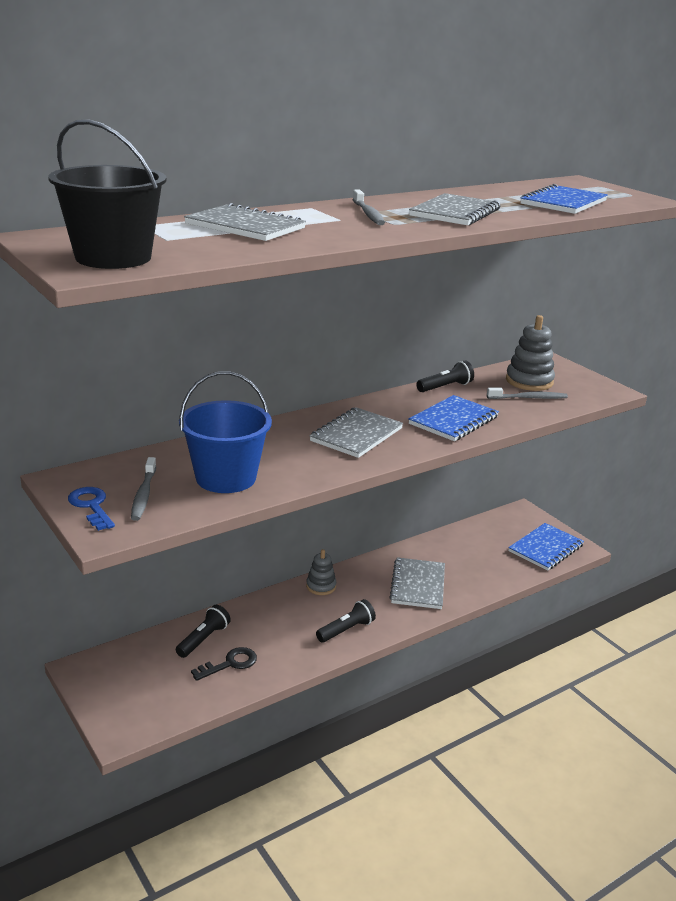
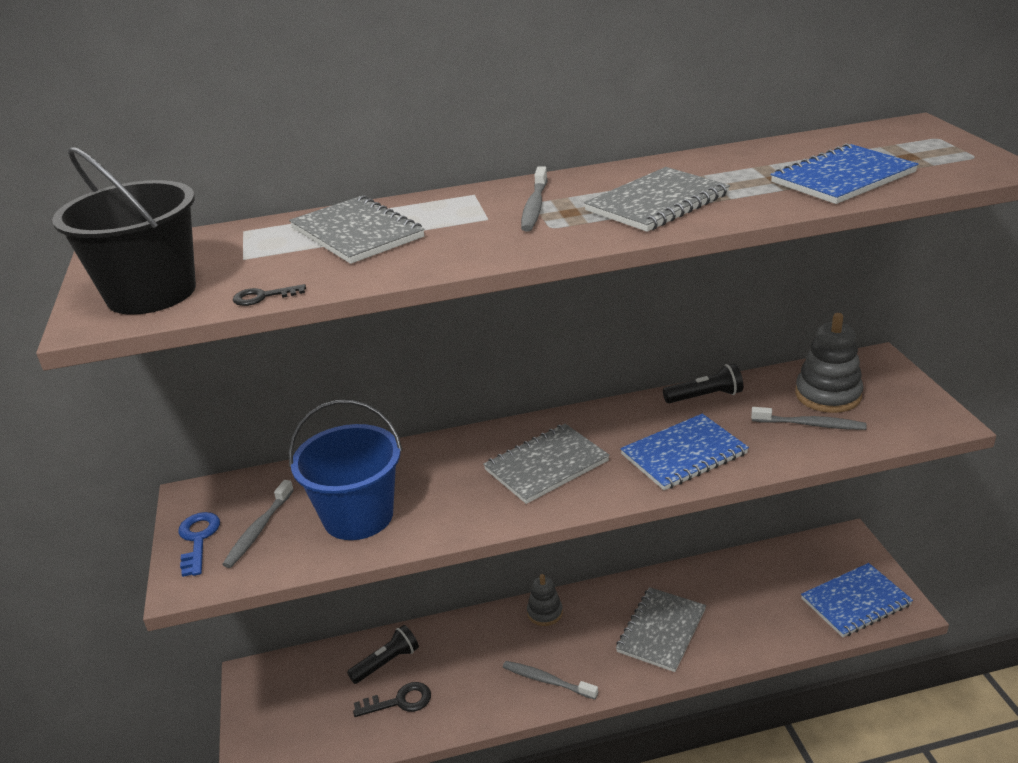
camera: 25 degrees right, 5 degrees up
(217, 258) = (263, 297): none -> black key
(346, 630) = (547, 681): black flashlight -> grey toothbrush

